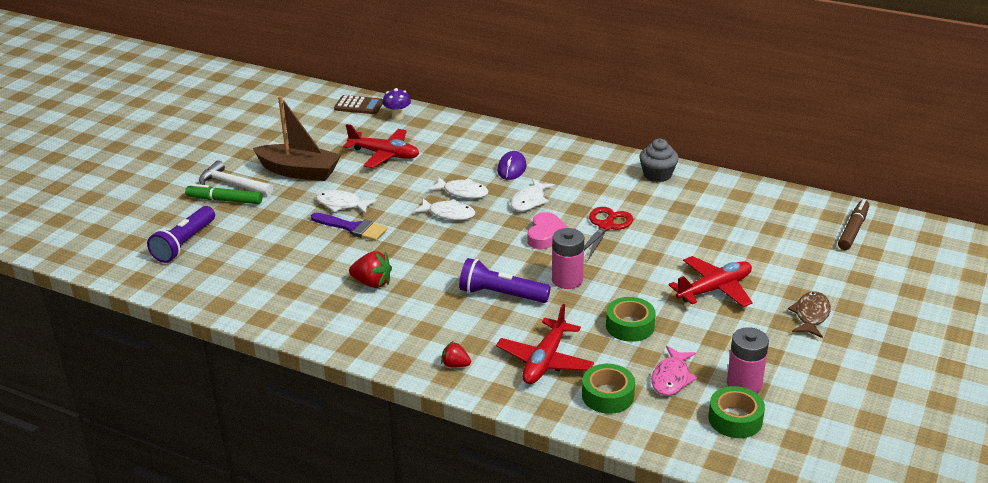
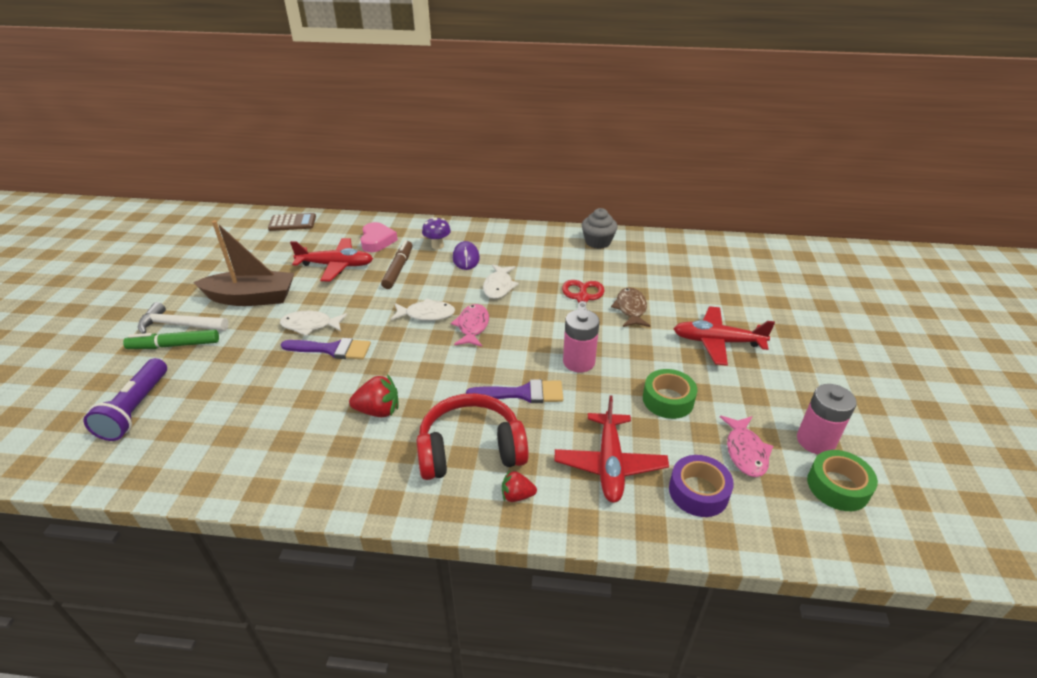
camera: 20 degrees left, 5 degrees up
(397, 117) = (335, 227): purple mushroom -> purple mushroom (437, 246)
(434, 327) = (471, 450): none -> red headphones
(462, 192) = (430, 290): white fish -> none
(485, 232) = (472, 326): none -> pink fish
(501, 295) = (522, 393): purple flashlight -> purple brush
(546, 235) = (533, 318): pink heart -> pink heart (377, 241)
(607, 395) = (698, 492): green tape -> purple tape
(714, 289) = (717, 342): red plane -> red plane turned 120 degrees counterclockwise
(811, 315) = (816, 350): brown fish -> brown fish (631, 309)
(853, 230) = (786, 262): brown marker -> brown marker (398, 269)

